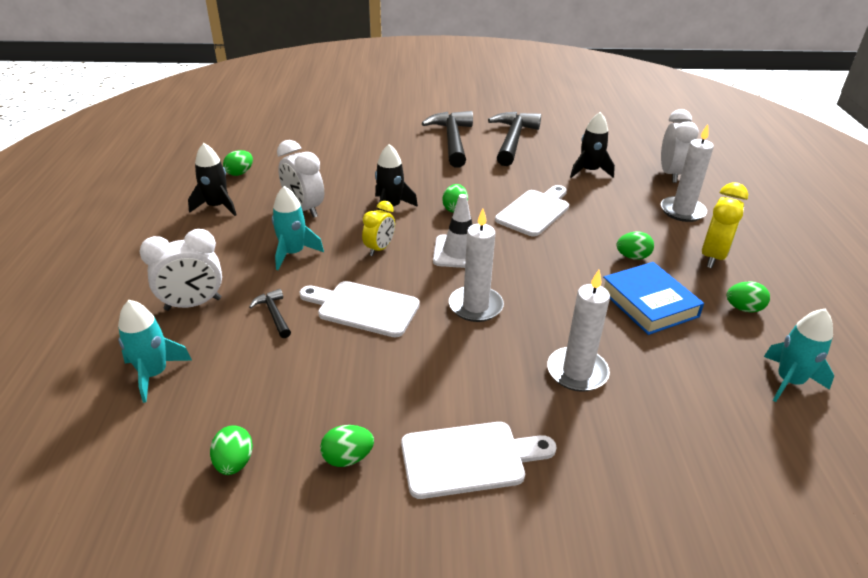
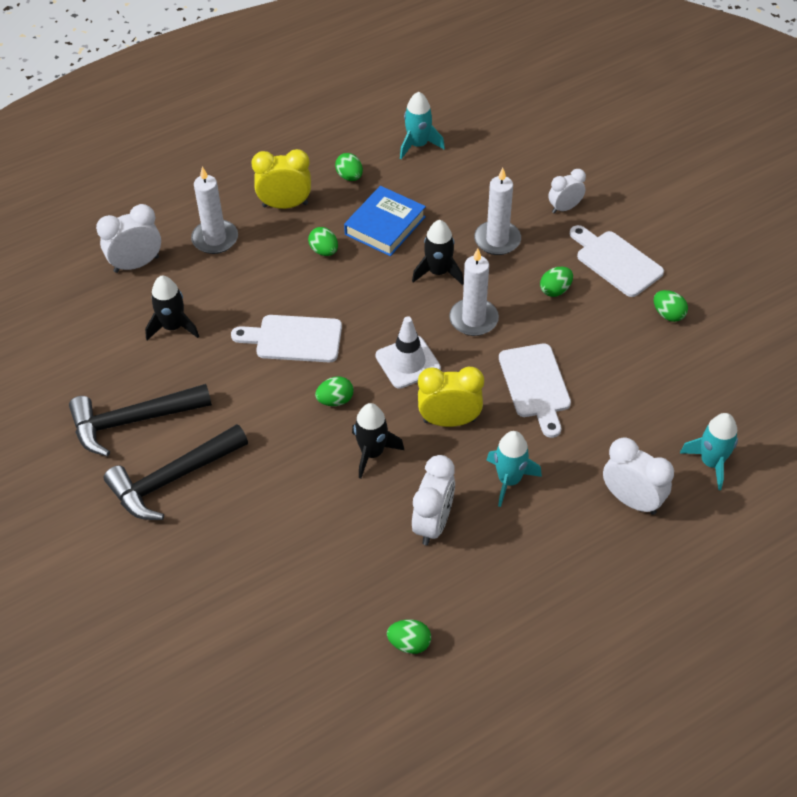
camera: 120 degrees left, 15 degrees up
(217, 207) = (490, 606): black rocket -> black rocket (438, 272)
(234, 463) = (723, 364): green egg -> green egg (555, 290)
(274, 314) = (592, 437): black hammer -> none
(379, 249) = (449, 421): yellow clock -> yellow clock, size x1.52
(599, 461) = (564, 208): none -> white clock

